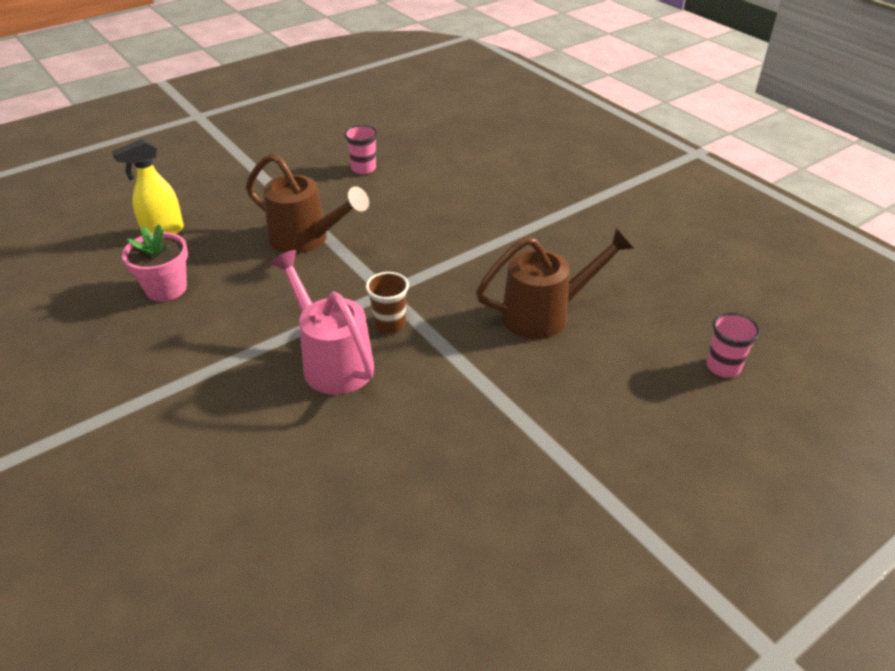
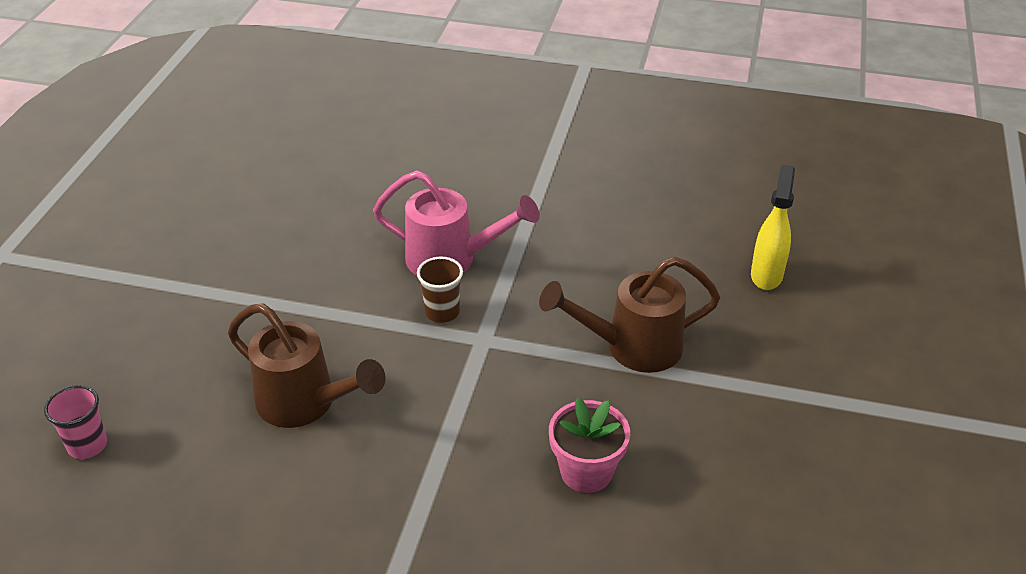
camera: 140 degrees right, 0 degrees up
(166, 288) = (667, 236): pink flower pot -> pink flower pot (586, 471)
(363, 168) = (722, 485): pink cup -> none
(545, 314) = (305, 403): brown watering can -> brown watering can turned 90 degrees counterclockwise

